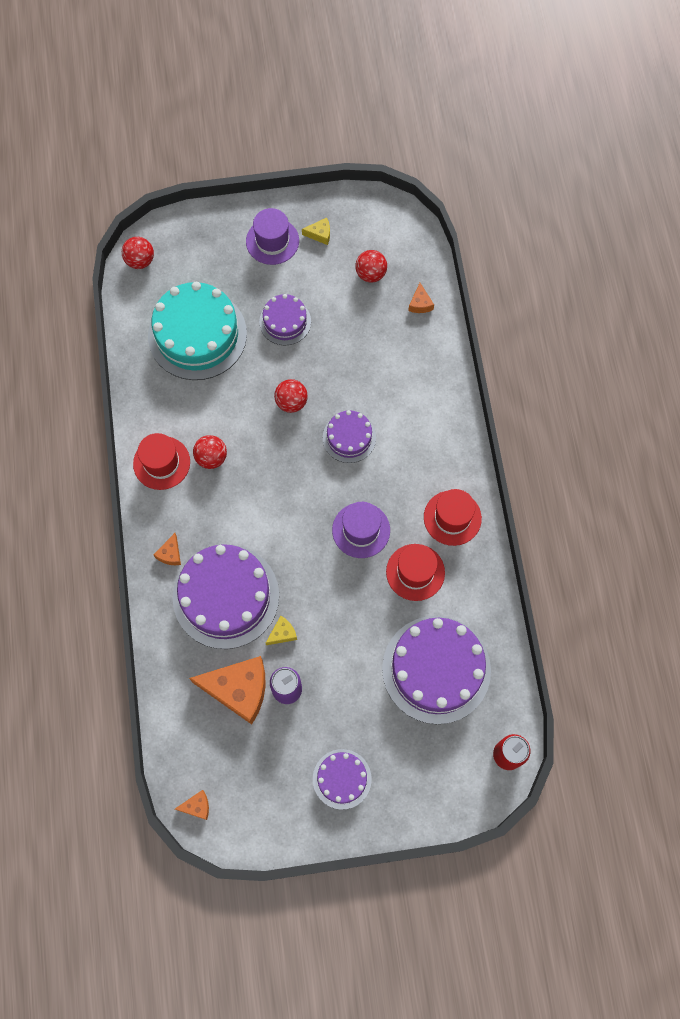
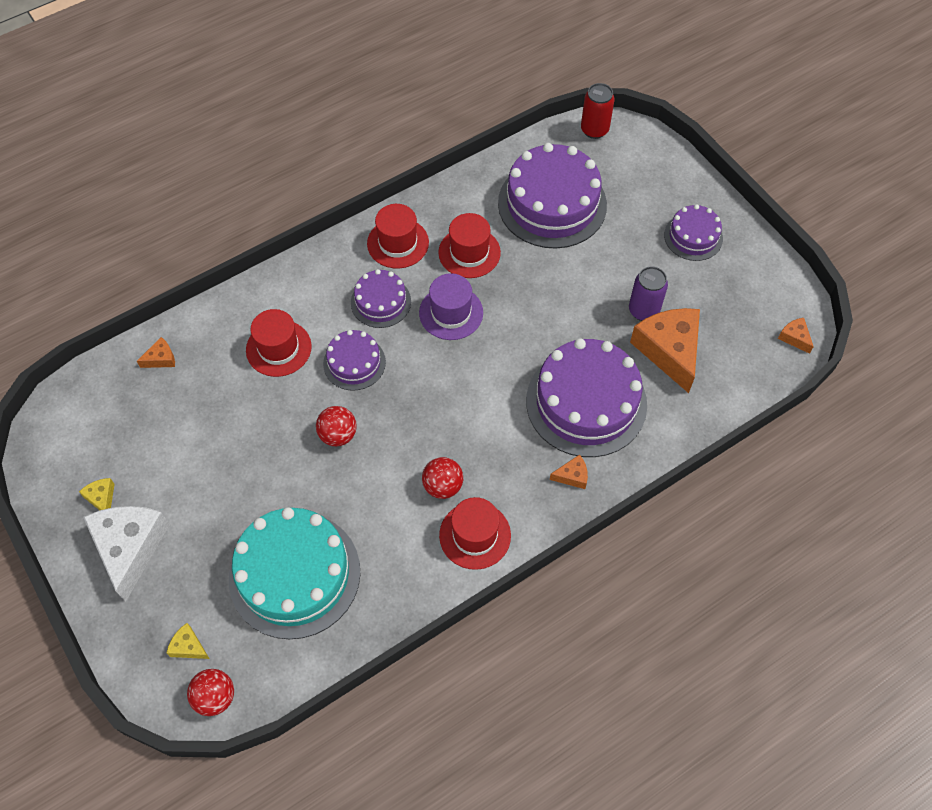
camera: 115 degrees left, 10 degrees down
(272, 241) = (130, 547): purple hat -> white cheese
(282, 633) = (593, 337): yellow cheese -> yellow cheese (188, 646)
(285, 321) = (238, 485): purple cake -> purple cake (381, 302)
(370, 274) = (139, 422): red ball -> none
(389, 388) = (278, 348): none -> red hat

